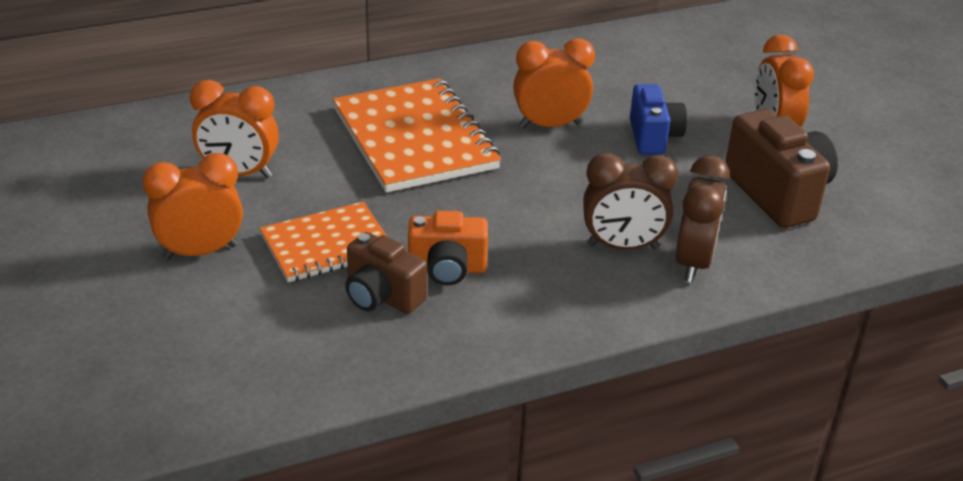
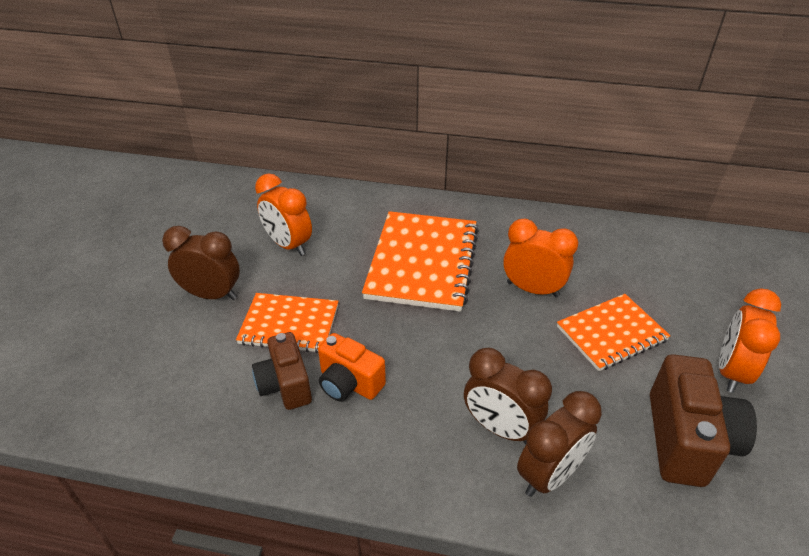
camera: 35 degrees right, 5 degrees up
(200, 252) = (212, 294): orange clock -> brown clock
(653, 137) = (611, 333): blue camera -> orange notebook

